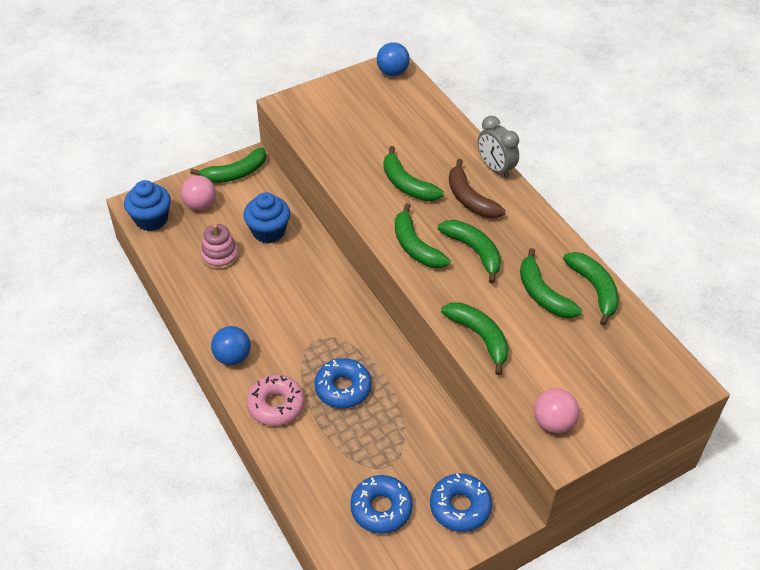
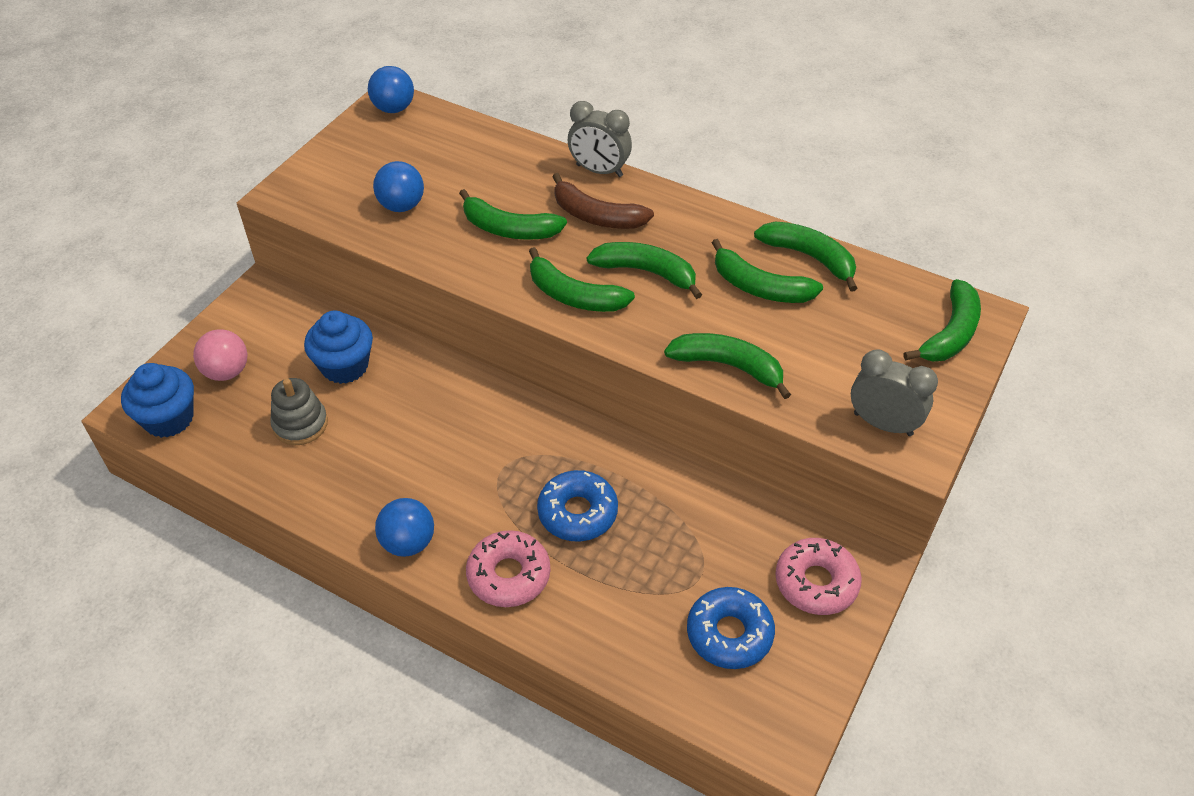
camera: 30 degrees left, 0 degrees up
(220, 256) = (300, 424): pink stacking toy -> grey stacking toy
(235, 173) = (248, 314): green banana -> green banana (950, 334)
(351, 141) = (401, 206): none -> blue ball
(460, 507) = (816, 582): blue donut -> pink donut
(553, 422) = (883, 424): pink ball -> grey clock

